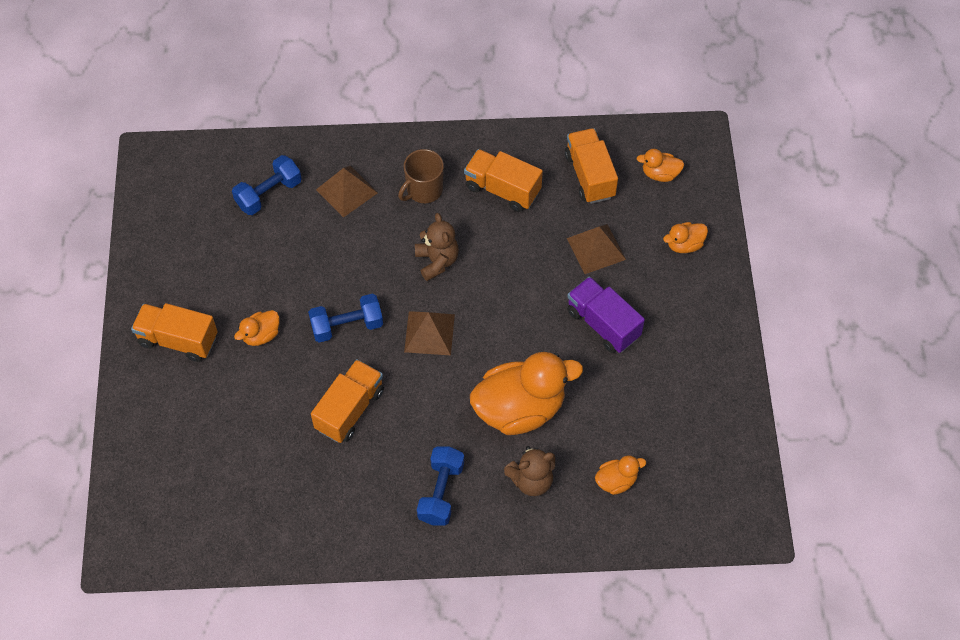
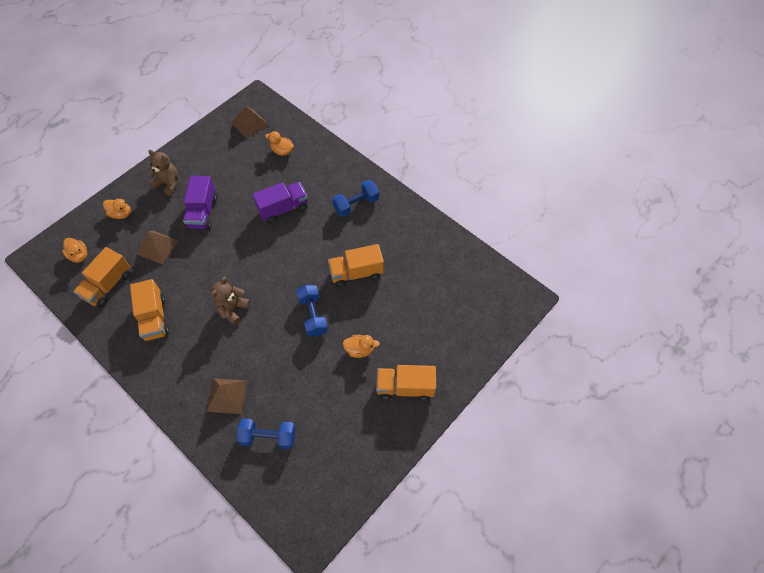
camera: 135 degrees left, 0 degrees up
(178, 340) = (405, 387): orange truck -> orange truck turned 120 degrees clockwise
(347, 326) = (313, 315): blue dumbbell -> blue dumbbell turned 45 degrees clockwise
(424, 190) = (189, 356): brown mug -> none
(429, 333) = (280, 276): brown pyramid -> brown pyramid (250, 124)
(520, 409) = (283, 209): orange duck -> purple truck
(531, 480) = (314, 178): brown teddy bear -> brown teddy bear (168, 183)

